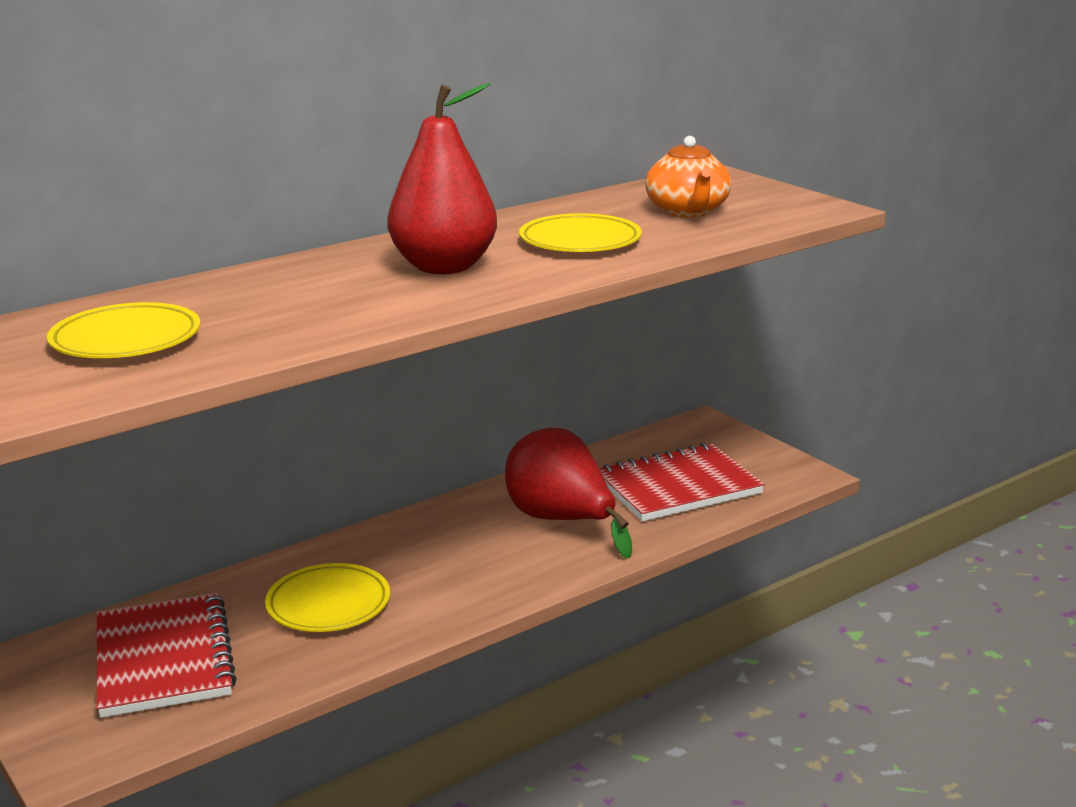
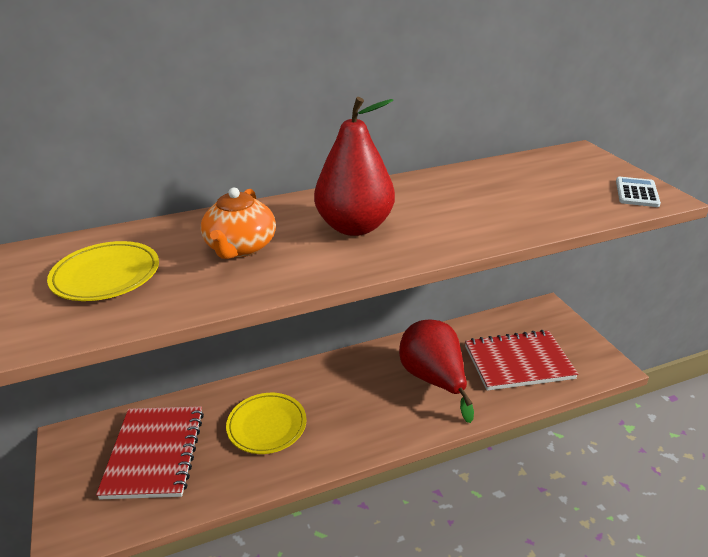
camera: 15 degrees right, 10 degrees up
(580, 241) = (462, 211): yellow plate -> none
(687, 211) = (551, 188): orange teapot -> orange teapot (240, 247)
(796, 207) = (637, 193): none -> white calculator

